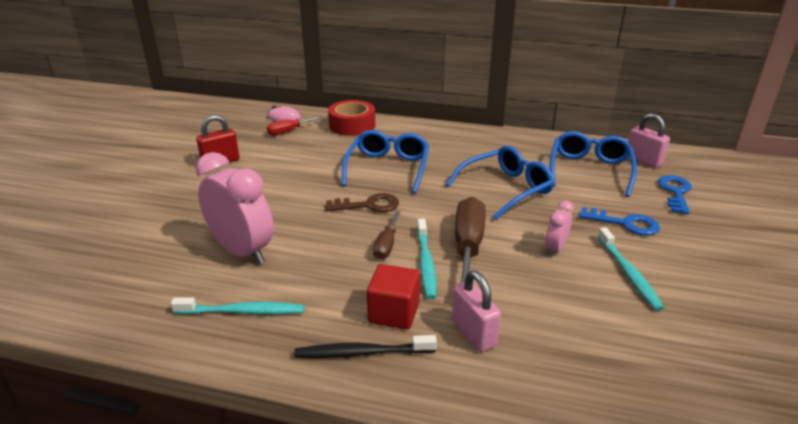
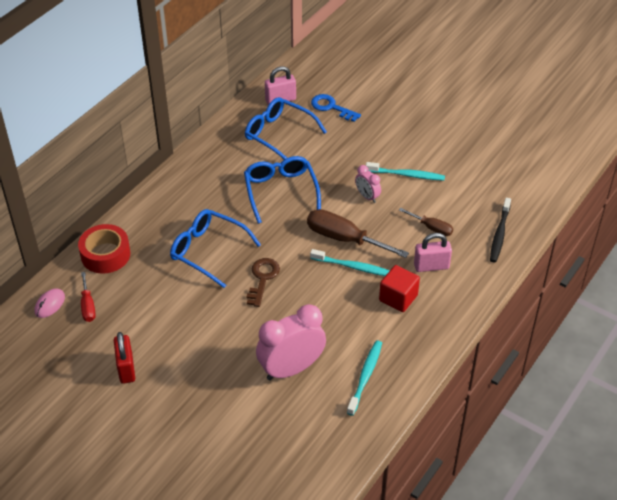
camera: 70 degrees left, 15 degrees up
(361, 353) = (428, 322): black toothbrush -> black toothbrush (499, 234)
(386, 245) = (322, 282): brown screwdriver -> brown screwdriver (431, 228)
(625, 223) = (355, 150): blue key -> none

